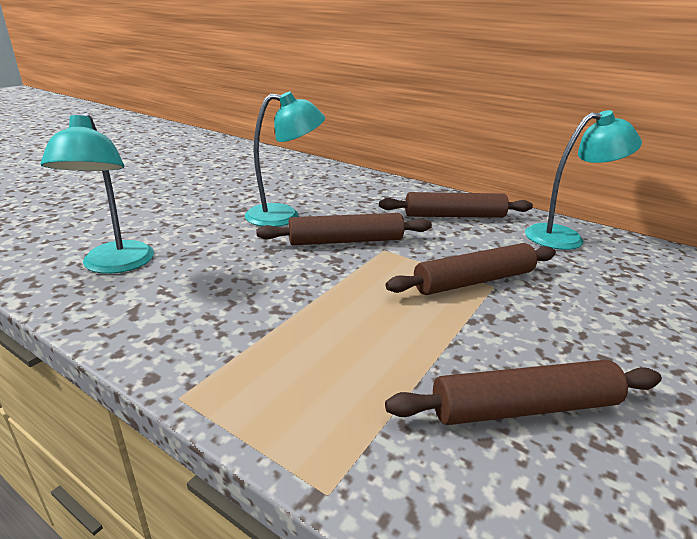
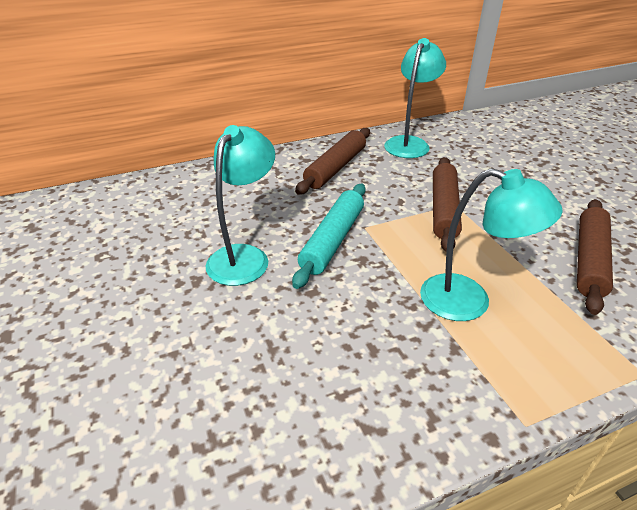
camera: 55 degrees left, 10 degrees up
(115, 265) = (253, 424): turquoise lamp -> turquoise lamp (469, 302)
(345, 241) = (332, 240): brown rolling pin -> turquoise rolling pin

